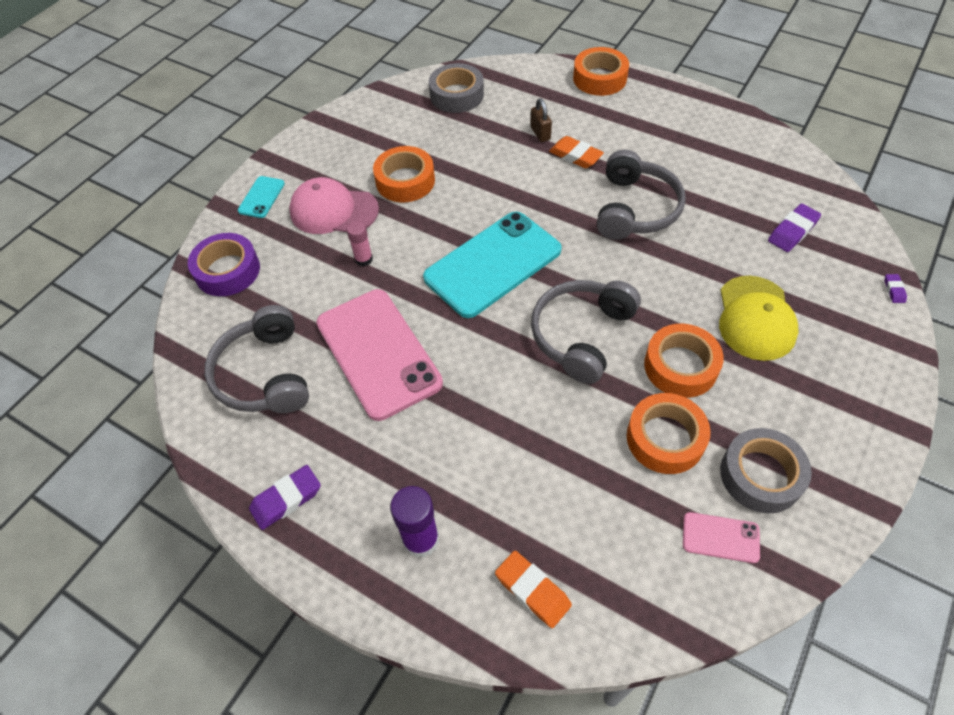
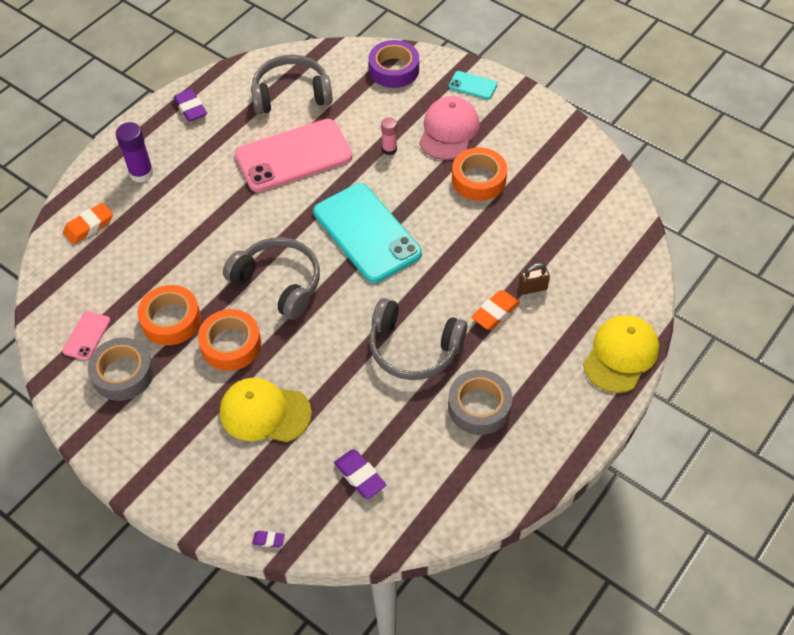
camera: 95 degrees right, 0 degrees up
(457, 95) = (600, 226): grey tape -> grey tape (479, 407)
(599, 78) = (621, 355): orange tape -> yellow cap

